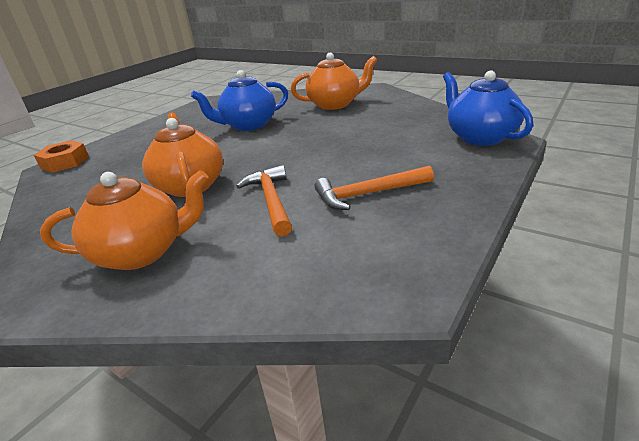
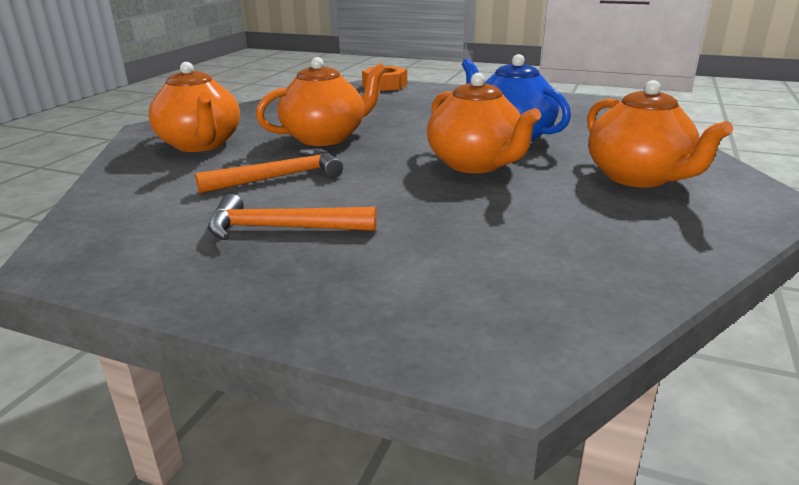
camera: 75 degrees right, 5 degrees down
(292, 136) = (476, 164): none -> orange teapot
(368, 194) = (281, 228): orange hammer -> orange hammer turned 60 degrees counterclockwise
(480, 137) = (516, 327): blue teapot -> none

